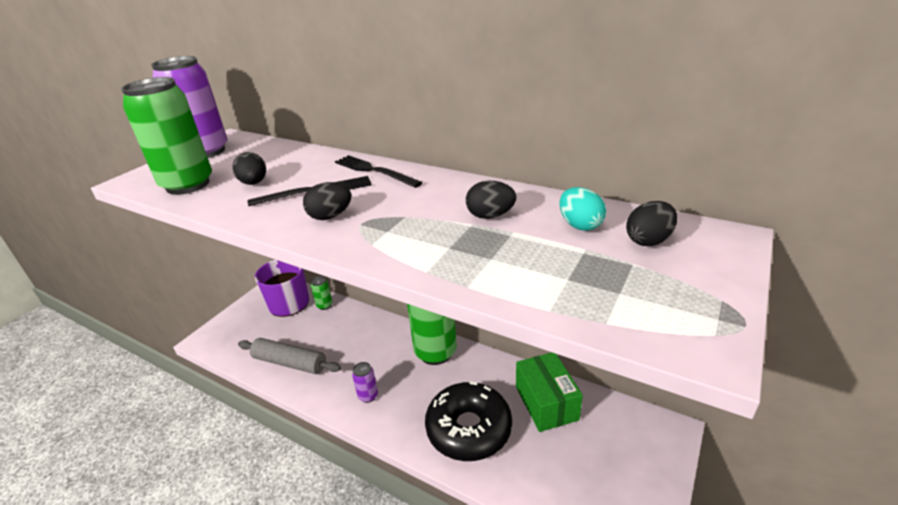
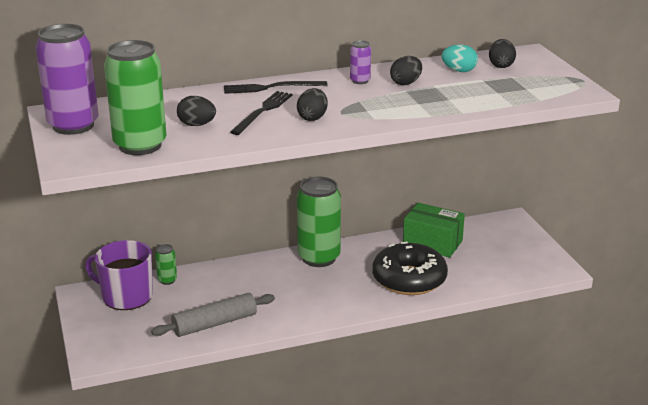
camera: 50 degrees left, 5 degrees down
(368, 396) = (315, 303): purple can -> purple can (360, 81)

